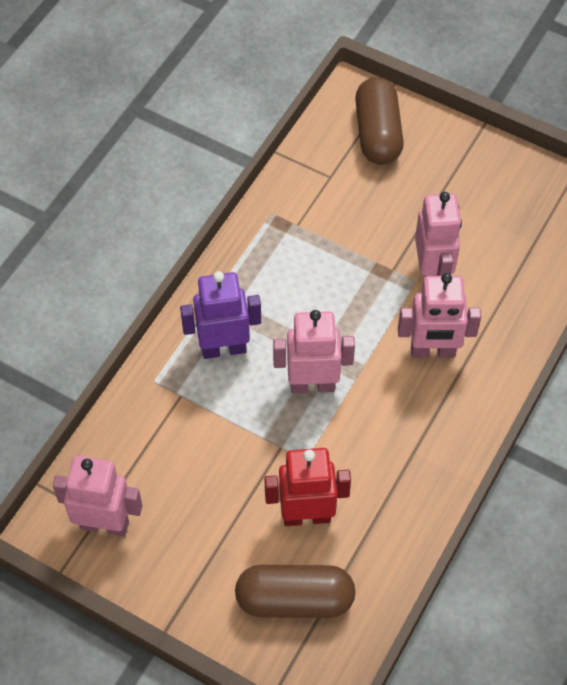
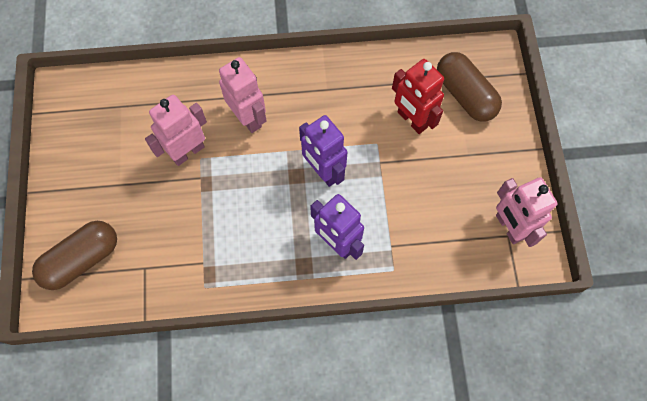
camera: 125 degrees left, 10 degrees up
(312, 384) = (323, 171): pink robot -> purple robot

